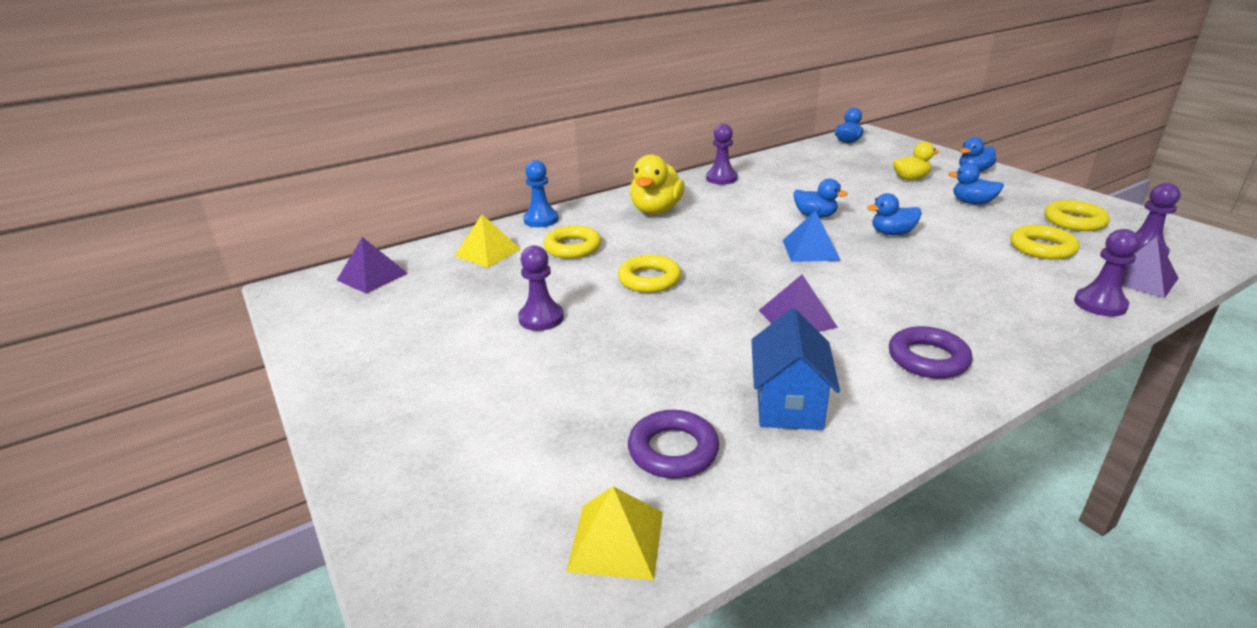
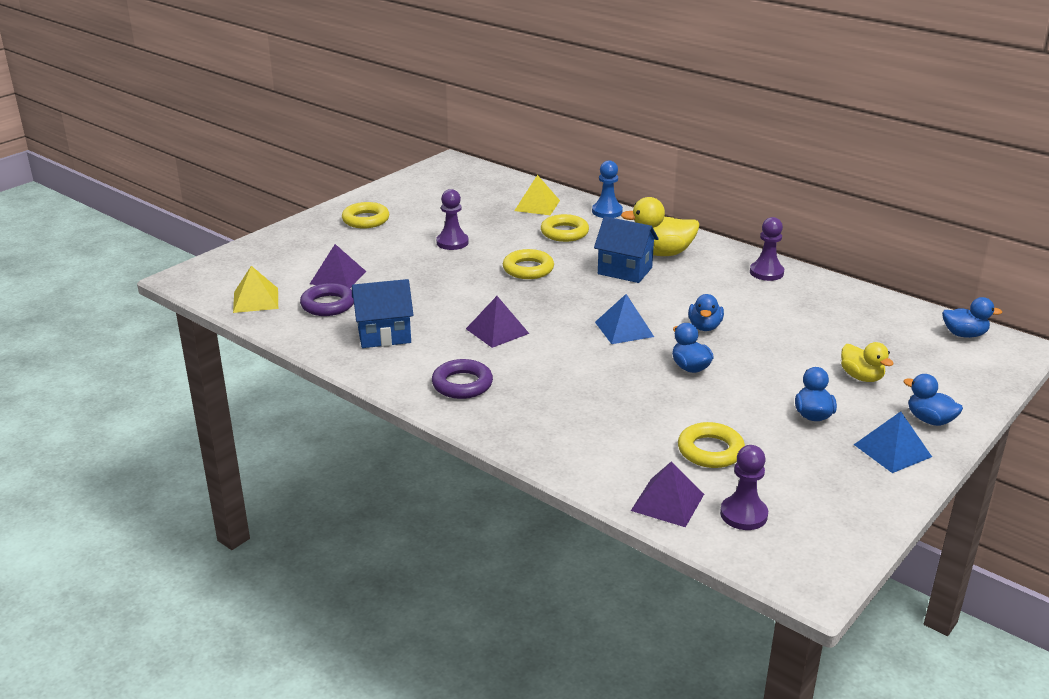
camera: 70 degrees right, 0 degrees up
(372, 276) = (479, 179): purple pyramid -> purple pyramid (338, 277)
(684, 231) = (624, 271): none -> blue house
(1021, 188) = (892, 450): none -> blue pyramid
(1074, 221) = (805, 478): yellow ring -> yellow ring (366, 220)
(1100, 304) = (596, 471): purple pawn -> none

